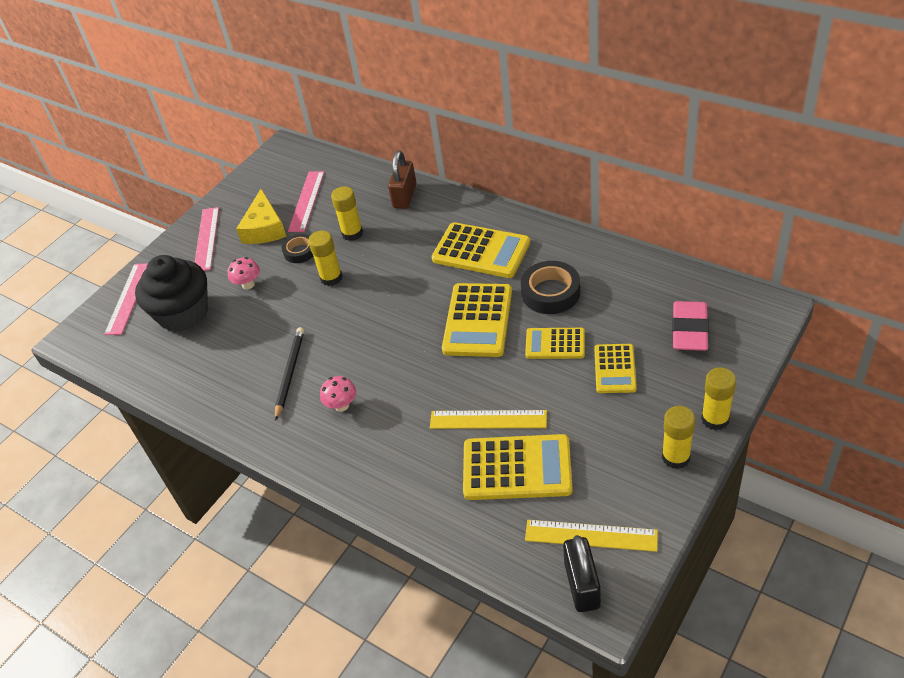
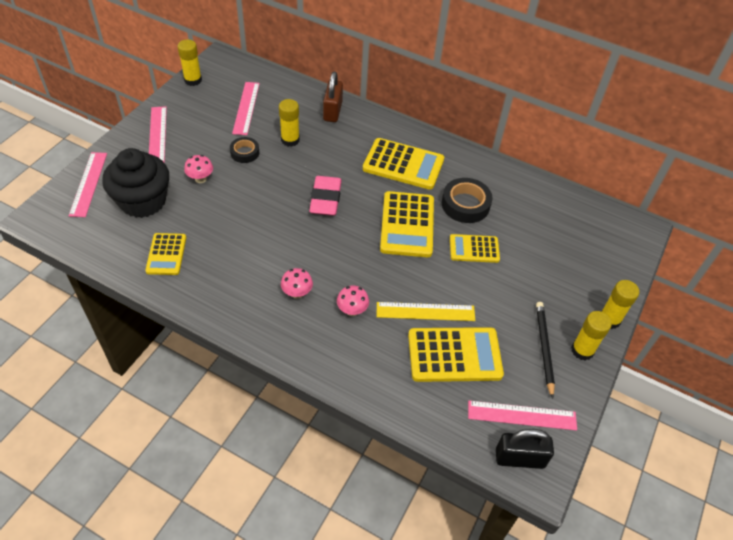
camera: 15 degrees left, 5 degrees up
(264, 228) = (210, 129): yellow cheese -> none
(289, 373) = (247, 262): black pencil -> black pencil (544, 348)
(331, 278) = (275, 178): yellow glue stick -> yellow glue stick (193, 80)
(402, 422) = (352, 310): none -> pink mushroom
(582, 585) = (519, 458): black padlock -> black padlock turned 75 degrees counterclockwise
(591, 535) = (522, 415): yellow ruler -> pink ruler
(614, 369) = (525, 273): yellow calculator -> yellow calculator (166, 254)
(689, 330) = (581, 244): pink eraser -> pink eraser (325, 199)

